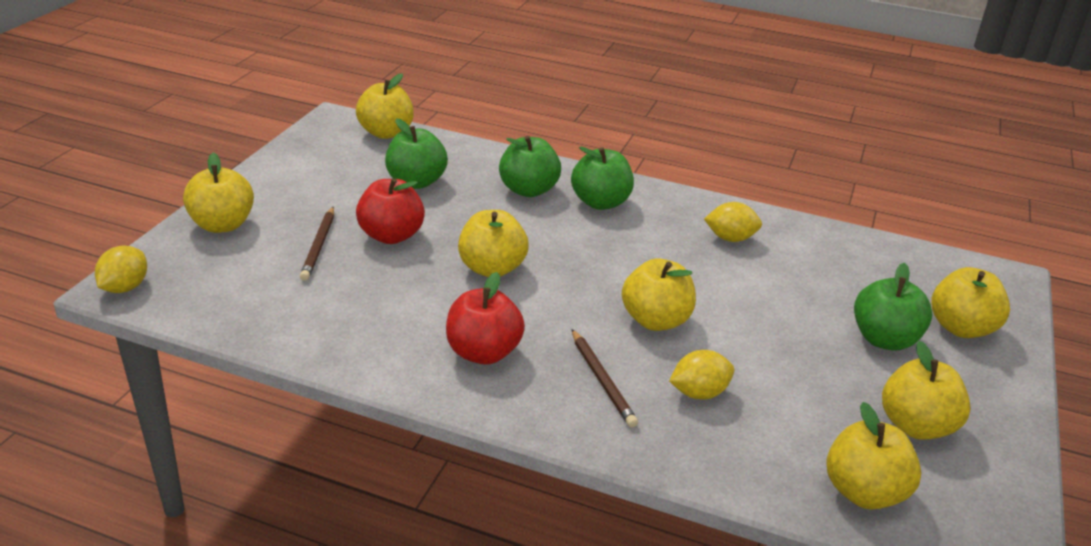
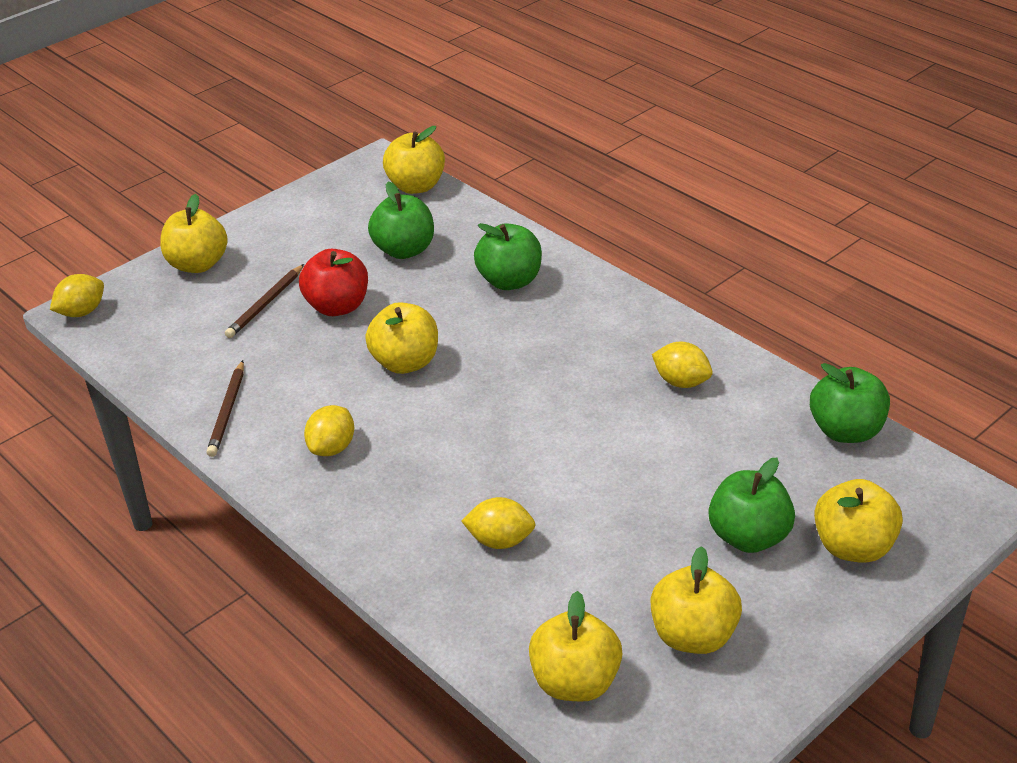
camera: 30 degrees right, 5 degrees up
(483, 352) = (332, 448): red apple -> yellow lemon
(600, 202) = (574, 310): green apple -> green apple (846, 431)
(602, 380) = (418, 503): brown pencil -> brown pencil (227, 411)
(655, 320) = (521, 455): yellow apple -> none

